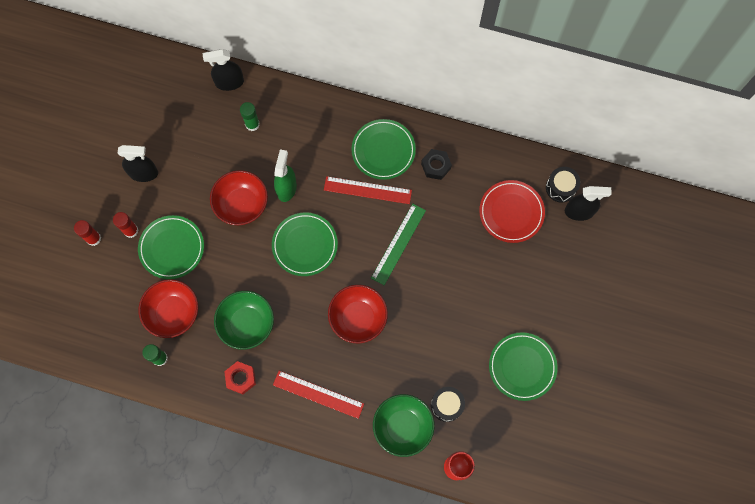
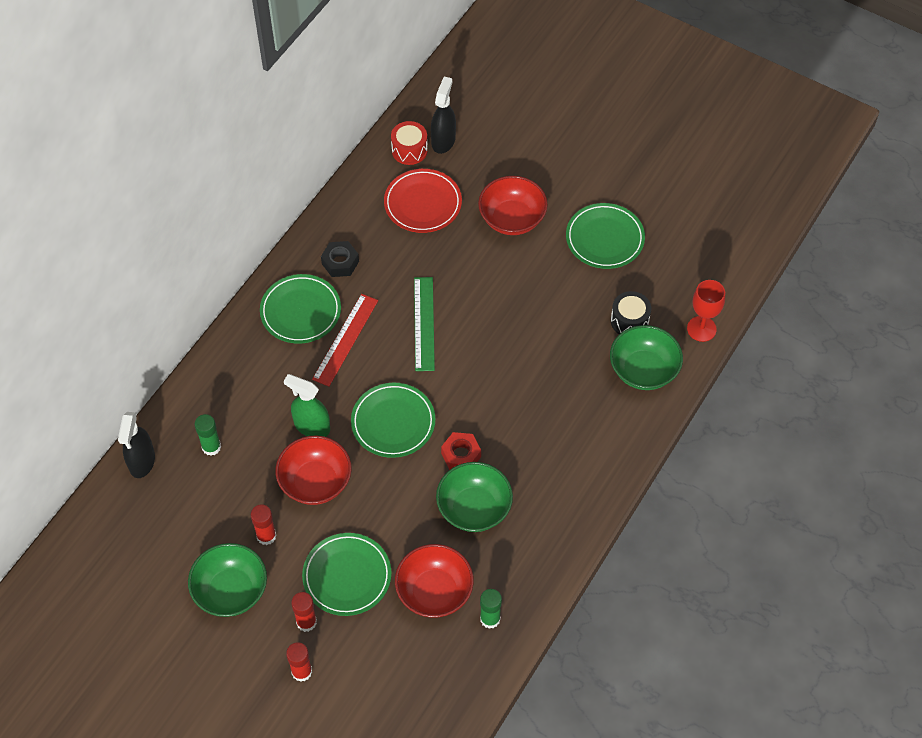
camera: 75 degrees left, 15 degrees down
(144, 173) = (231, 591): black spray bottle -> green bowl
(191, 183) = (266, 536): none -> red glue stick
(241, 378) = (541, 529): red nut -> red nut (461, 455)
(318, 394) = (583, 448): red ruler -> none
(358, 318) = (502, 386): red bowl -> red bowl (512, 219)
(398, 244) = (423, 323): green ruler -> green ruler turned 45 degrees clockwise
(560, 188) = (409, 150): black drum -> red drum

